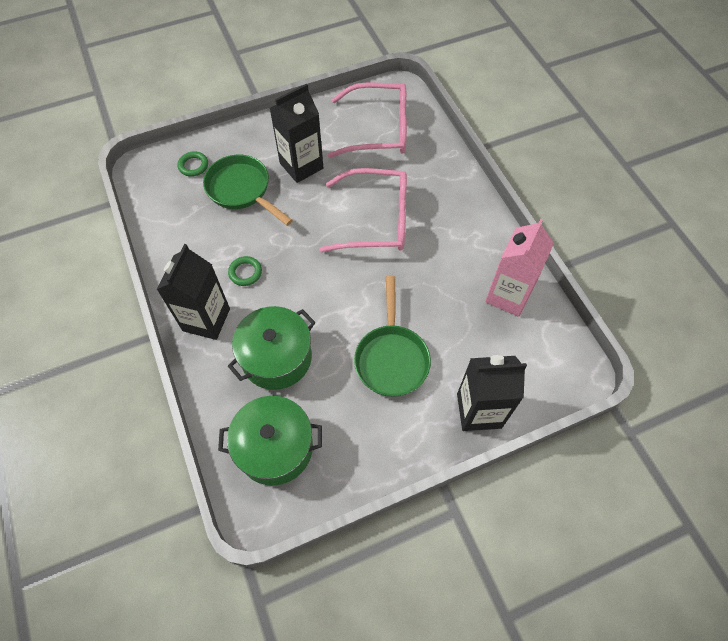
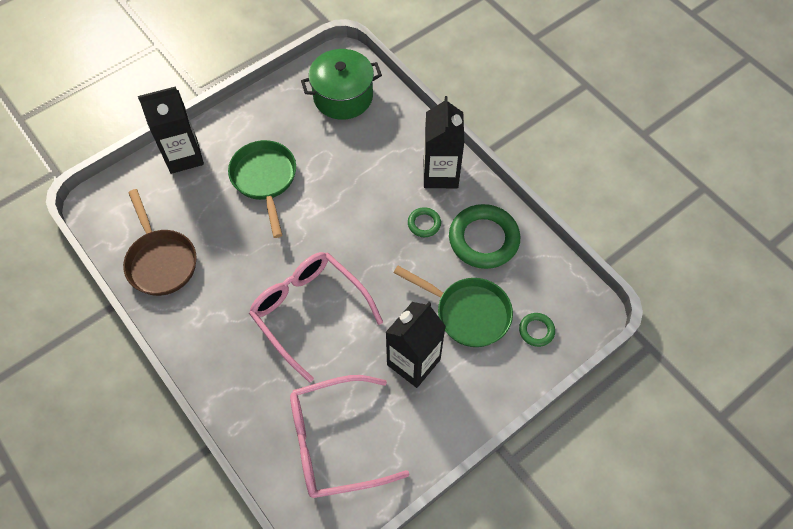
camera: 165 degrees right, 0 degrees up
(197, 245) = (483, 239): none -> green ring
(276, 357) = (365, 158): green pot -> none
(375, 220) = (309, 312): pink glasses -> pink glasses turned 60 degrees clockwise
(508, 295) = (161, 261): pink carton -> brown pan

